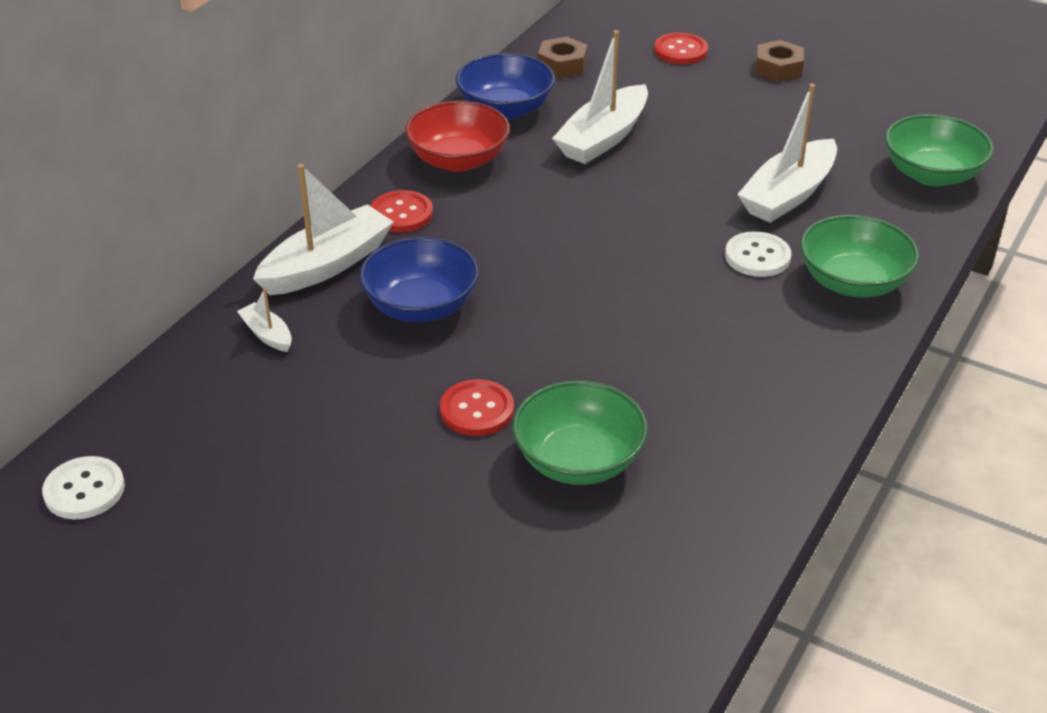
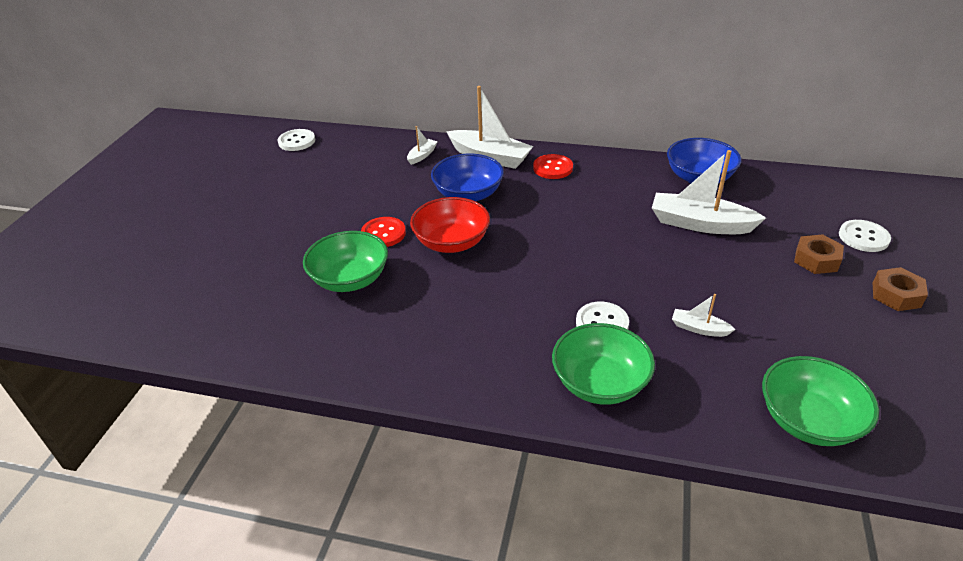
camera: 75 degrees right, 0 degrees up
(458, 160) = (624, 174): red bowl -> red bowl (451, 242)
(562, 65) = (780, 188): brown nut -> brown nut (816, 260)
(680, 51) = (863, 237): red button -> white button
(788, 195) = (699, 328): white boat -> white boat, size x0.47

